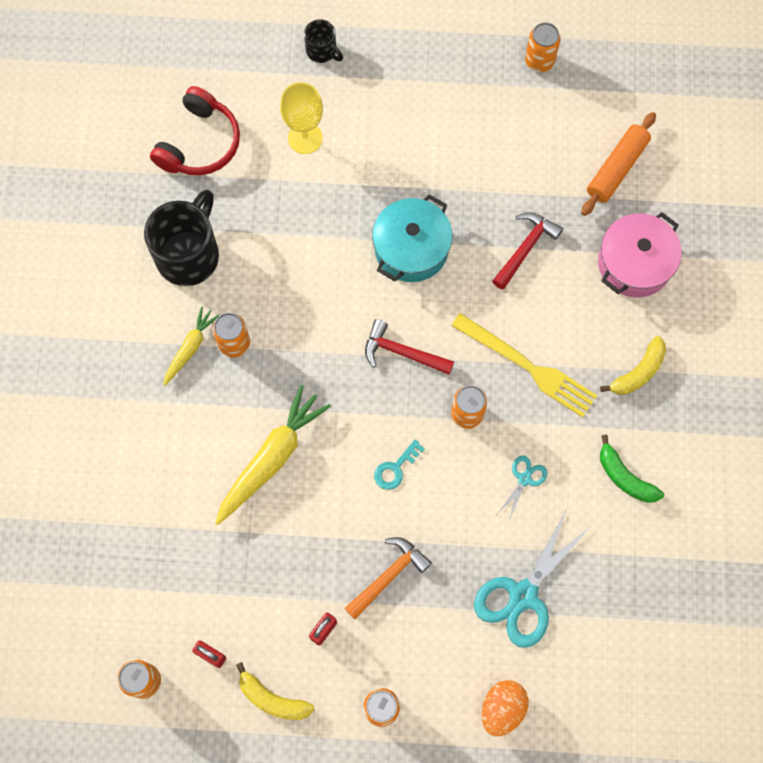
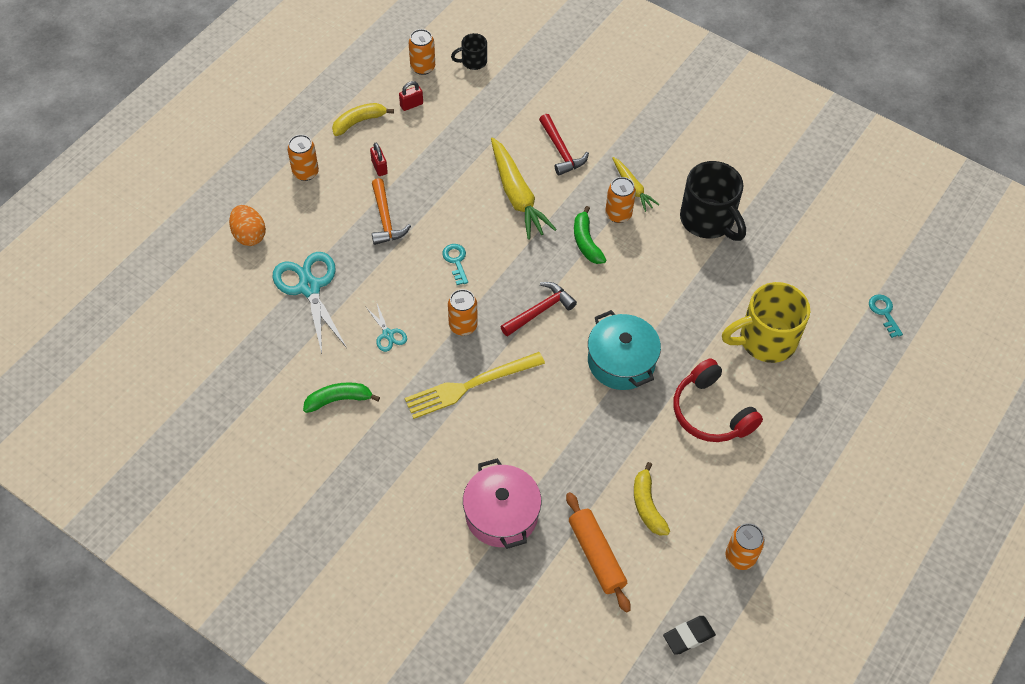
camera: 120 degrees right, 15 degrees down
(199, 143) = (801, 269): red headphones -> red headphones (711, 412)
(208, 54) = (884, 313): none -> turquoise key
(290, 355) = (586, 242): none -> green banana
(305, 138) = (765, 340): yellow goblet -> yellow mug
(322, 51) = (843, 393): black mug -> black mug (473, 61)
(525, 248) = (568, 441): red hammer -> red hammer (561, 151)
(635, 67) = (688, 636): none -> black eraser
(638, 372) = (410, 459): yellow banana -> yellow banana (647, 505)

